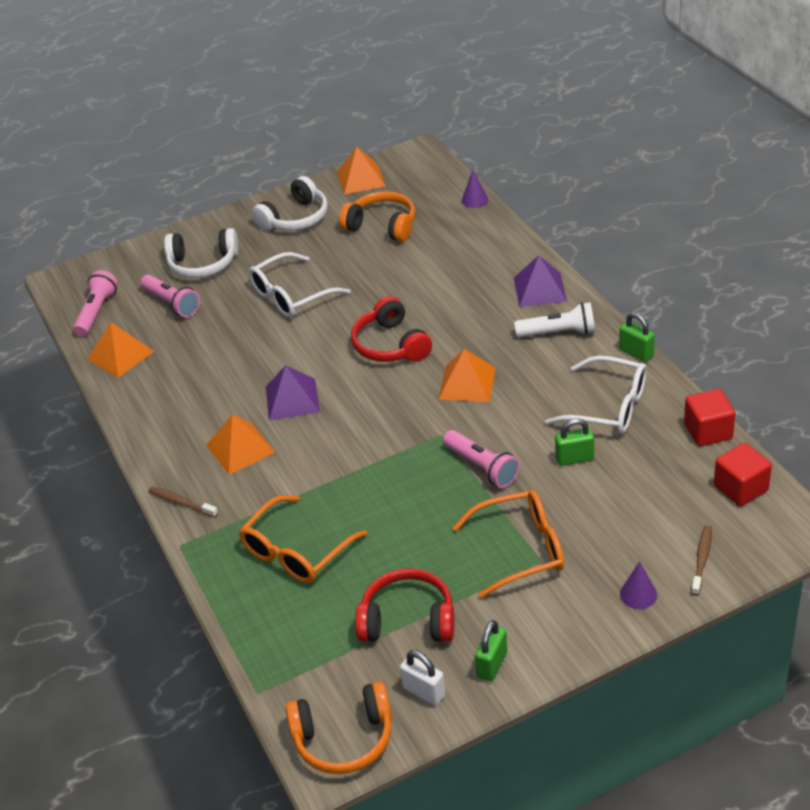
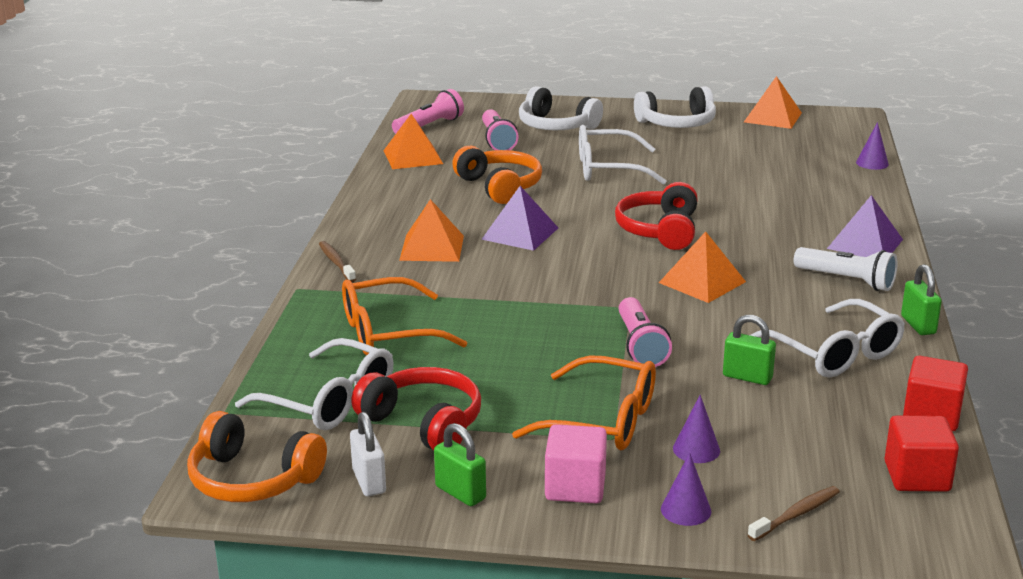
camera: 30 degrees right, 15 degrees down
(322, 639) = (329, 401): none -> white glasses
(382, 226) = (754, 152): orange headphones -> orange headphones (499, 186)
(492, 664) = (460, 493): green padlock -> green padlock turned 75 degrees clockwise
(557, 616) = (575, 487): none -> pink cube
(600, 540) = (696, 449): none -> purple cone

